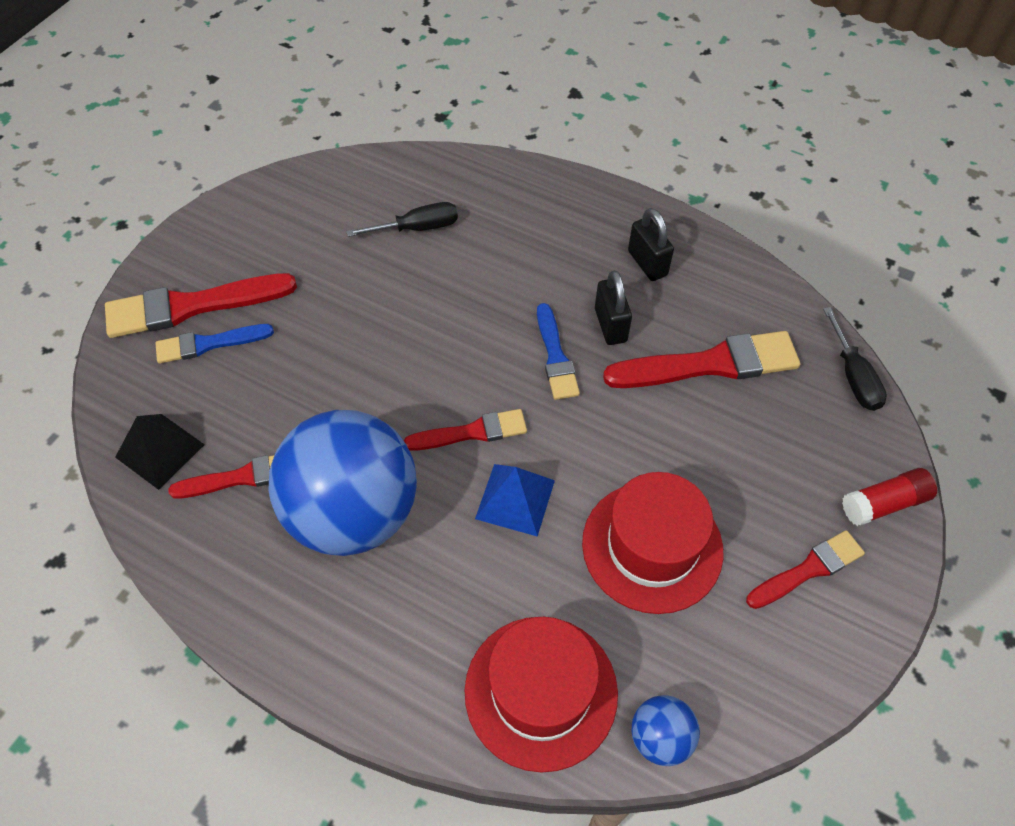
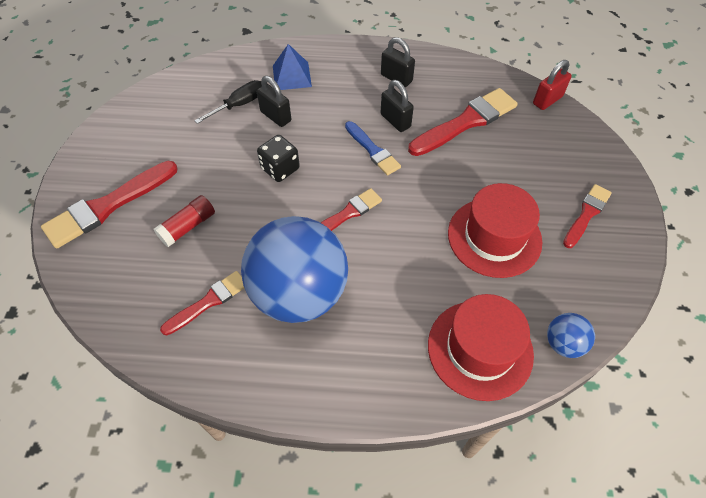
camera: 25 degrees left, 0 degrees up
(160, 450) = (138, 308): black pyramid -> none
(209, 344) = (134, 226): blue brush -> none
(421, 336) = (280, 168): none -> black dice
(454, 261) = (276, 116): none -> black padlock
(515, 499) = (397, 243): blue pyramid -> blue pyramid (292, 76)
(853, 375) = (547, 100): black screwdriver -> red padlock
(884, 503) = (604, 162): red glue stick -> red glue stick (188, 226)

